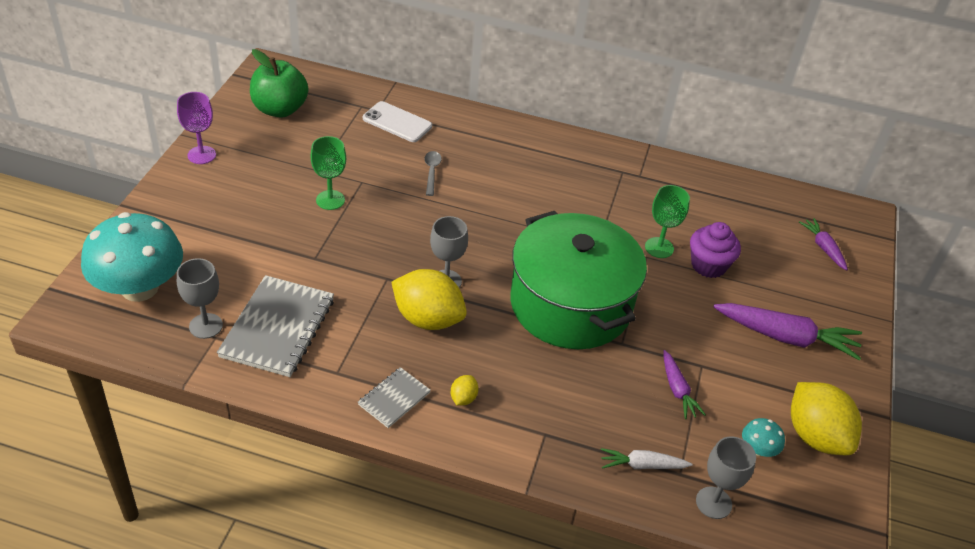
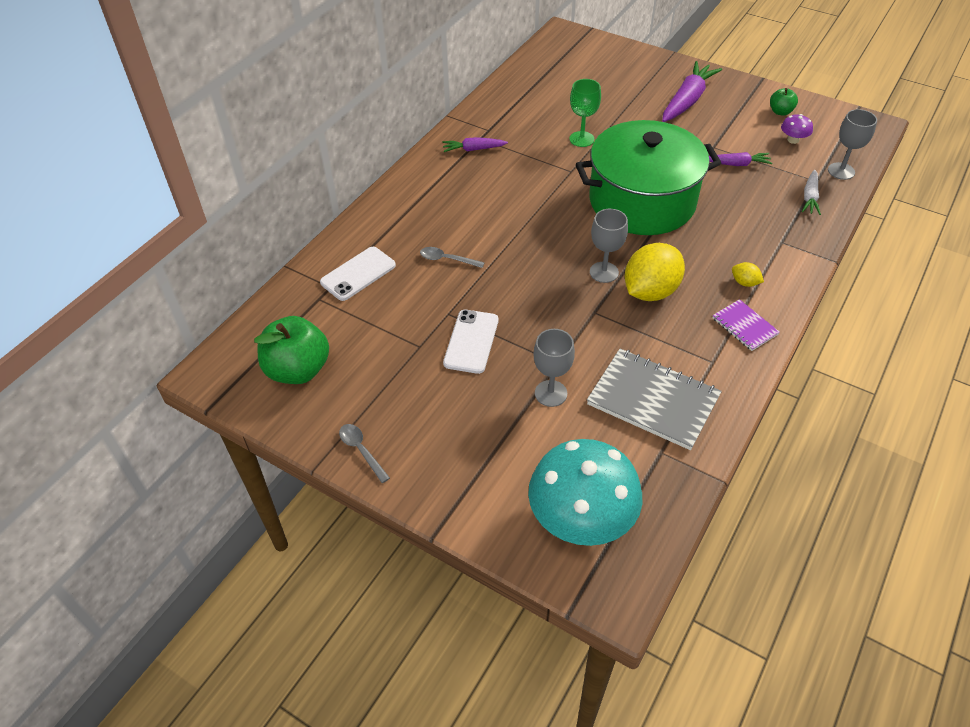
camera: 70 degrees left, 5 degrees up
(201, 155) = (361, 450): purple goblet -> grey spoon
(206, 326) = (645, 459): grey goblet -> grey goblet (551, 393)
(330, 200) = (471, 341): green goblet -> white phone
(394, 399) = (744, 326): grey notebook -> purple notebook
(708, 265) = (606, 118): purple cupcake -> none
(758, 449) = (793, 140): turquoise mushroom -> purple mushroom
(815, 436) = (780, 112): yellow lemon -> green apple
(823, 248) = (595, 60): purple carrot -> purple carrot (473, 149)

